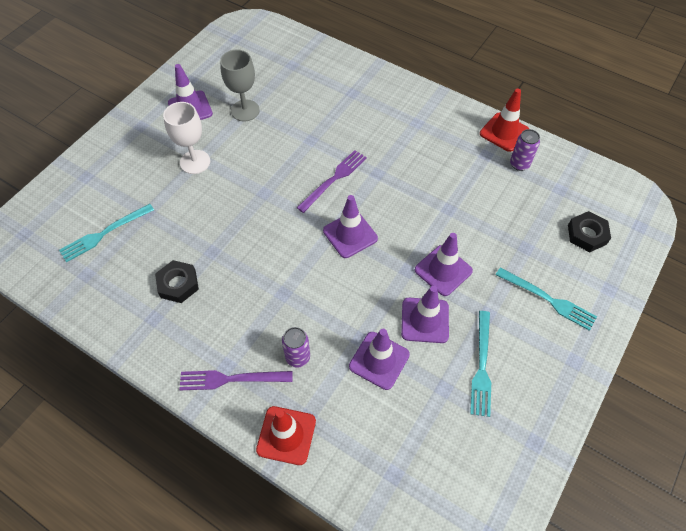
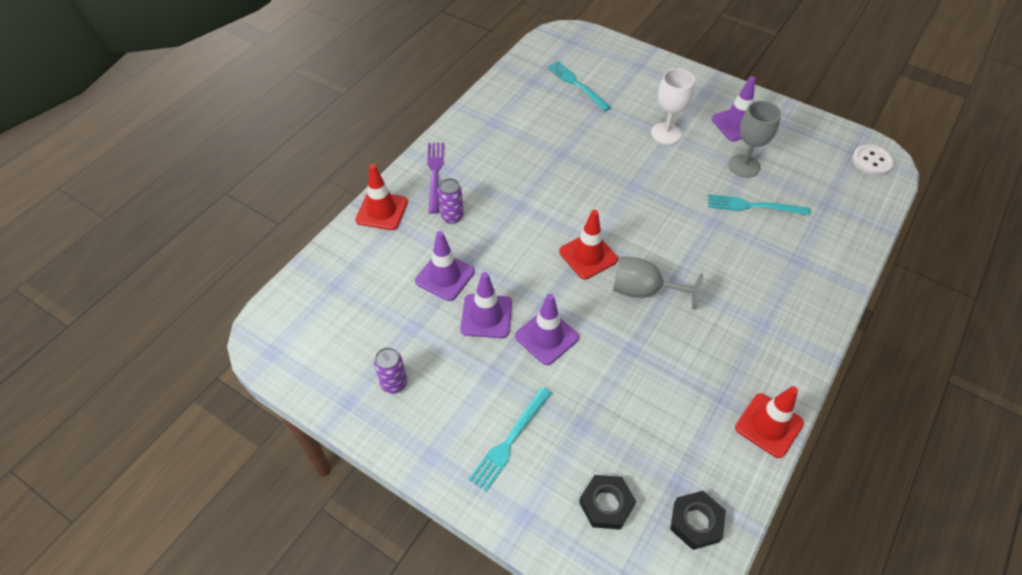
camera: 90 degrees right, 5 degrees down
(178, 284) = (526, 134): black nut -> black nut (696, 522)
(248, 31) = (872, 161): none -> white button
(334, 179) = (660, 242): purple fork -> none
(350, 234) = (588, 255): purple traffic cone -> red traffic cone
(388, 195) = (644, 291): none -> grey goblet
(481, 366) = (432, 362): turquoise fork -> turquoise fork (753, 206)
(519, 164) = (714, 437): purple can -> purple can (394, 384)

